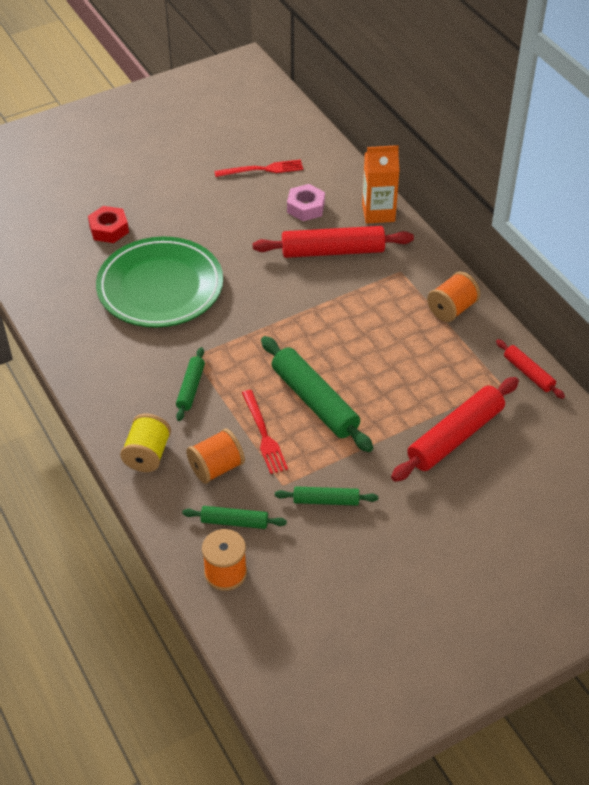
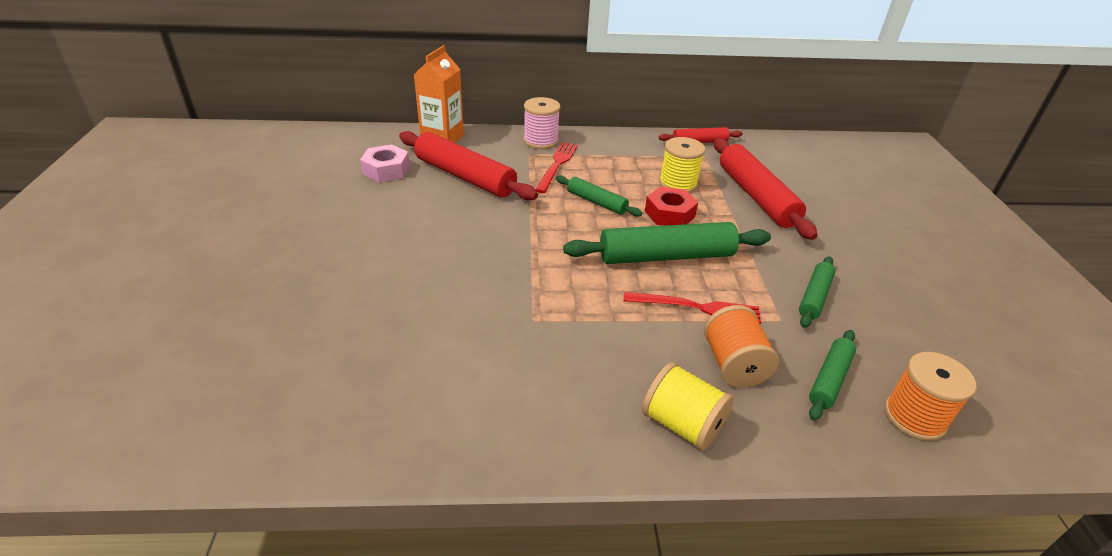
camera: 65 degrees left, 10 degrees down
(109, 229) = (230, 317): red nut -> red nut (669, 214)
(160, 287) = (389, 307): green plate -> none
(190, 388) = (586, 341): green rolling pin -> green rolling pin (596, 202)
(262, 169) = (296, 174): red fork -> red fork (557, 165)
(333, 251) = (465, 176): red rolling pin -> red rolling pin turned 75 degrees counterclockwise
(429, 269) = (541, 141): none -> pink spool
(431, 379) = (678, 184): none -> yellow spool
(452, 309) = (599, 147): orange spool -> none

